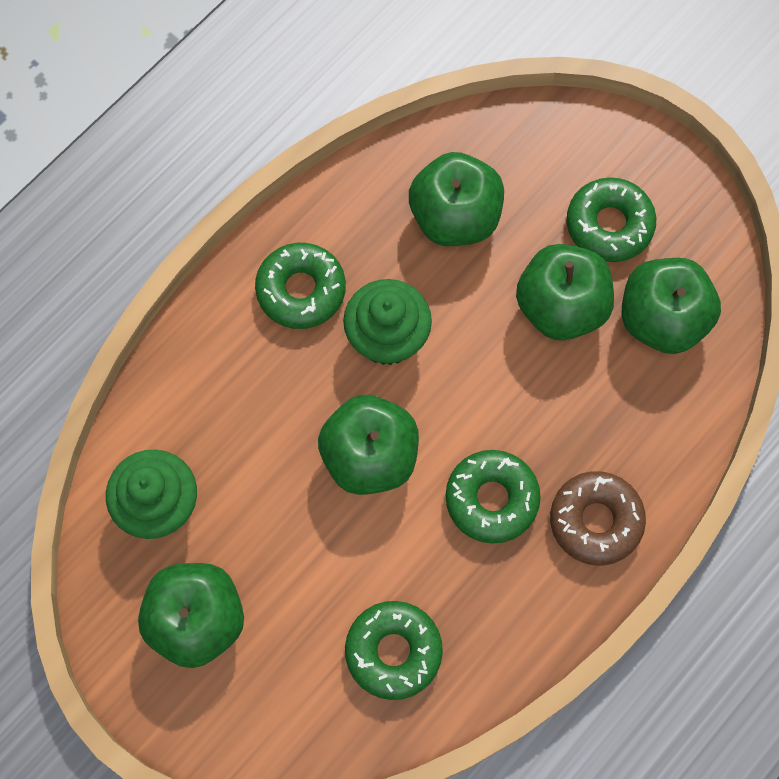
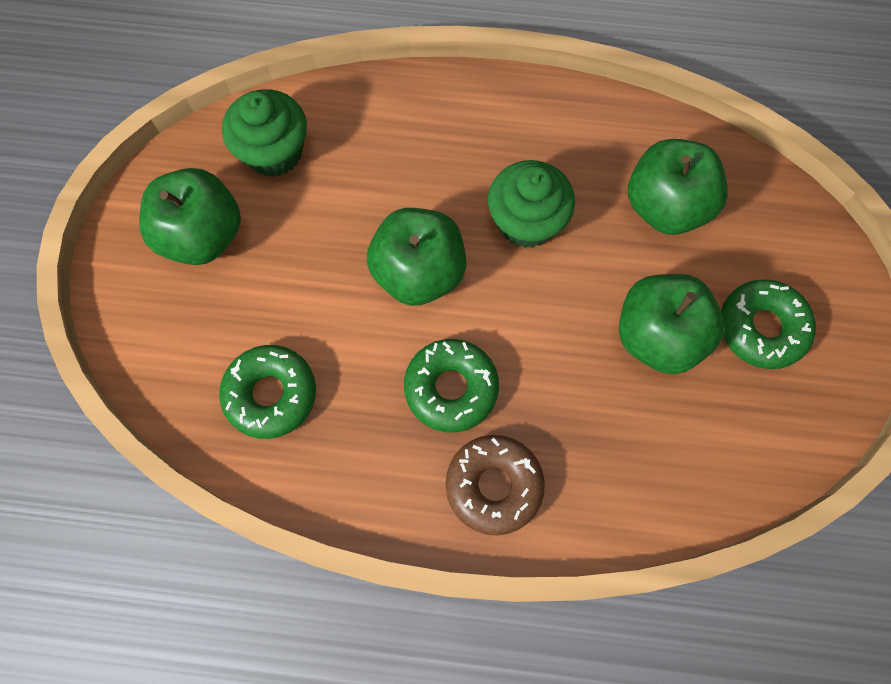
camera: 55 degrees right, 0 degrees up
(301, 290) = (515, 137): green donut -> none
(662, 319) = (715, 426): green apple -> none

